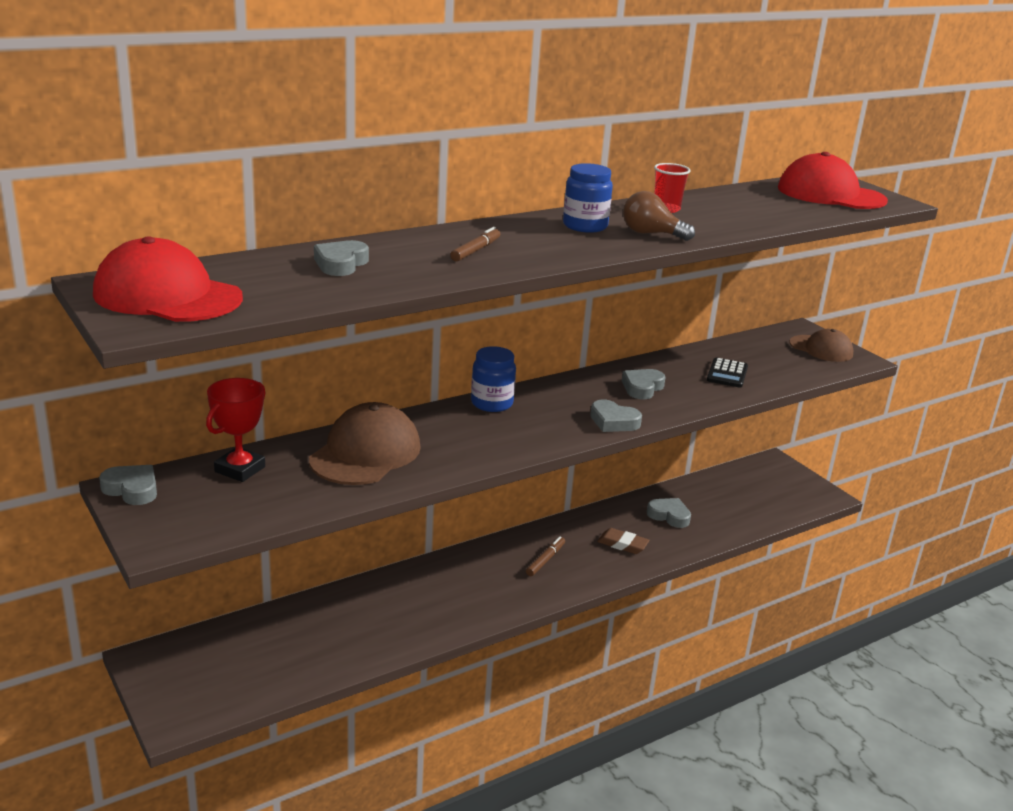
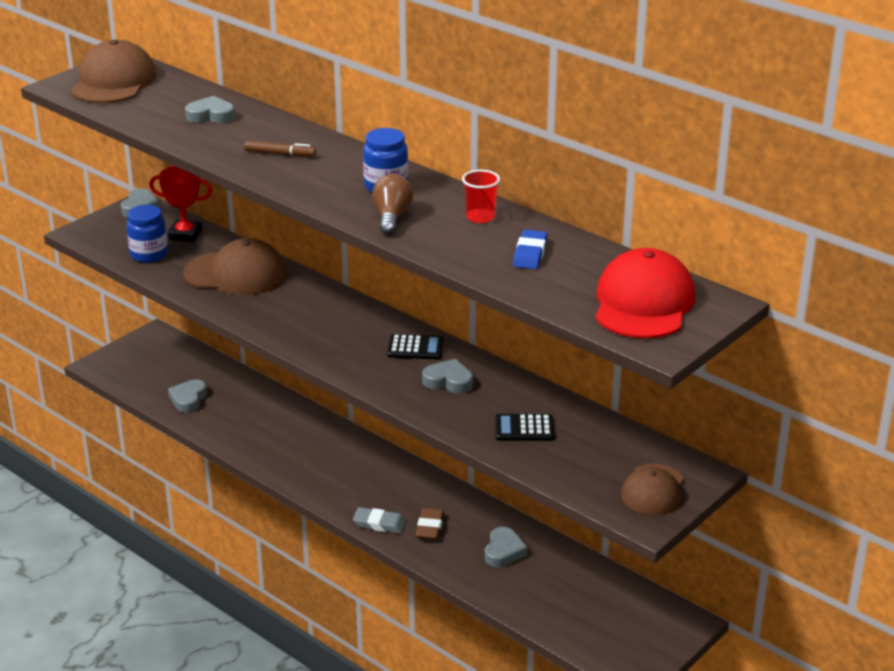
camera: 75 degrees right, 5 degrees up
(167, 296) = (113, 82): red cap -> brown cap
(492, 403) = (357, 310): blue jar -> blue jar (149, 254)
(545, 560) = (374, 485): brown marker -> none
(578, 390) = (415, 348): none -> black calculator
(607, 570) = (379, 524): none -> grey eraser
(613, 421) = (364, 374): grey heart -> grey heart (188, 399)
(741, 207) = (530, 254): none -> blue eraser

